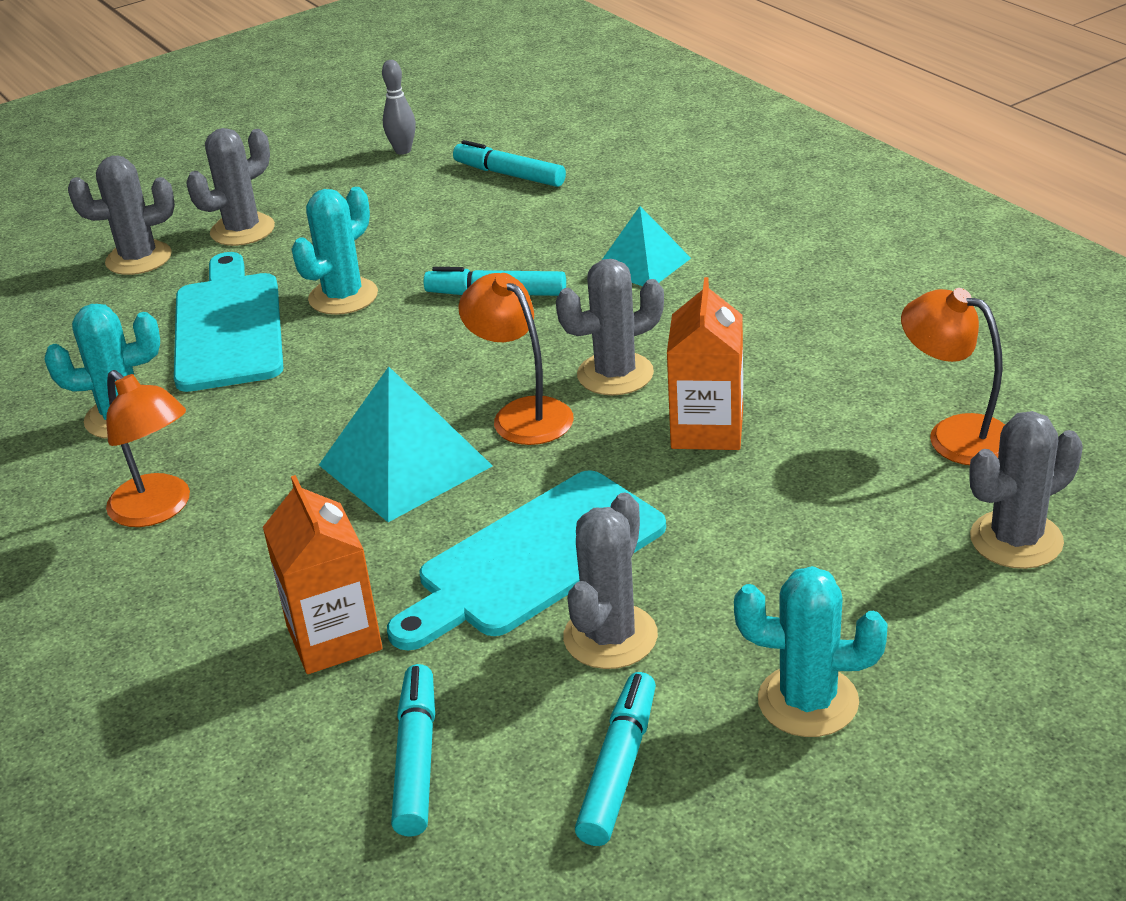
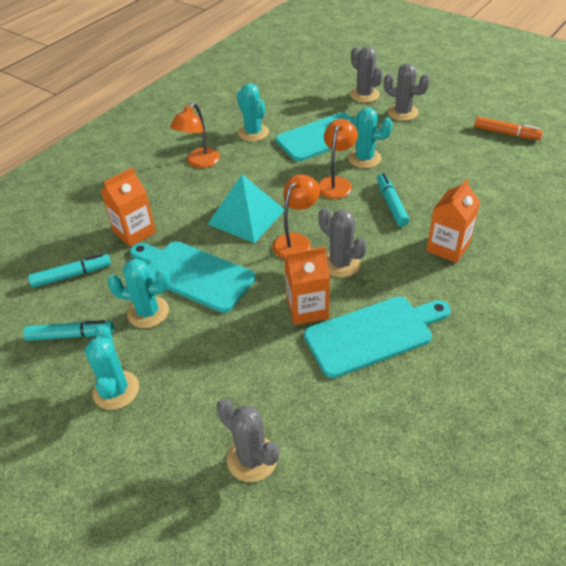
camera: 70 degrees right, 10 degrees up
(403, 150) = (506, 133): grey bowling pin -> orange marker
(509, 175) = (507, 175): turquoise marker -> none
(610, 637) = (148, 312): grey cactus -> turquoise cactus
(642, 264) = (448, 247): turquoise pyramid -> orange carton
(799, 372) = (373, 334): none -> turquoise cutting board
(955, 434) = (340, 415): orange lamp -> orange lamp (336, 183)

